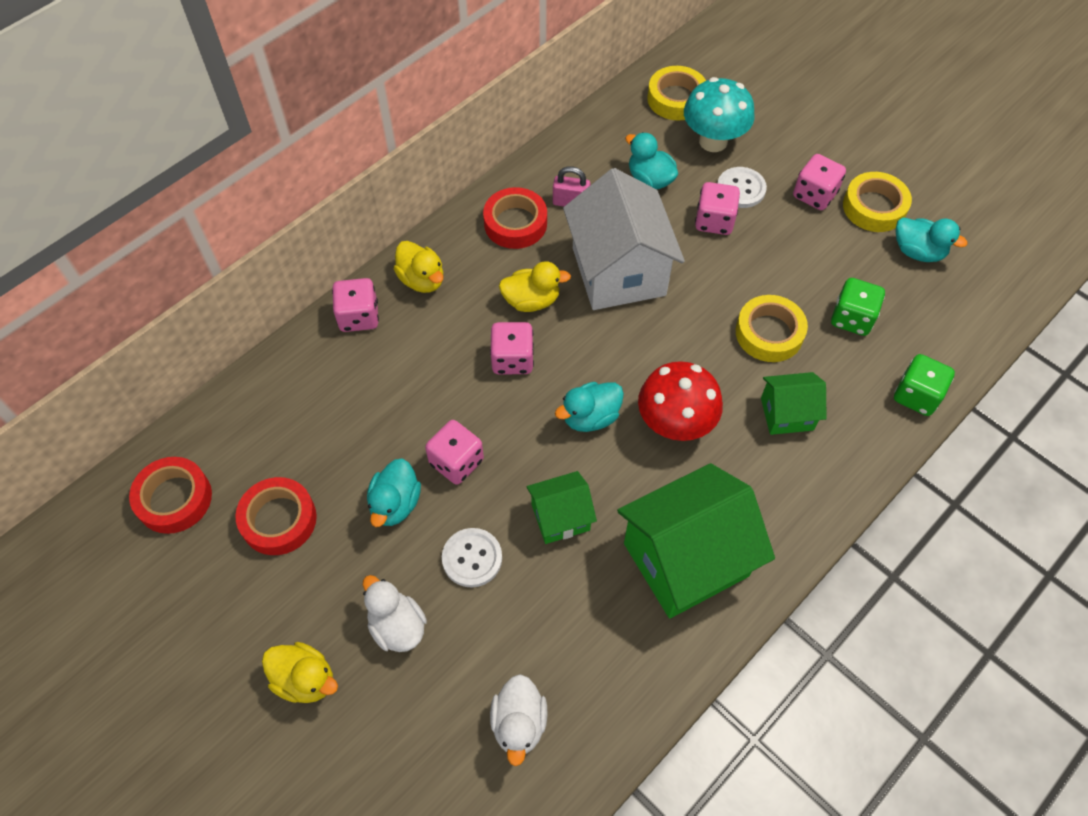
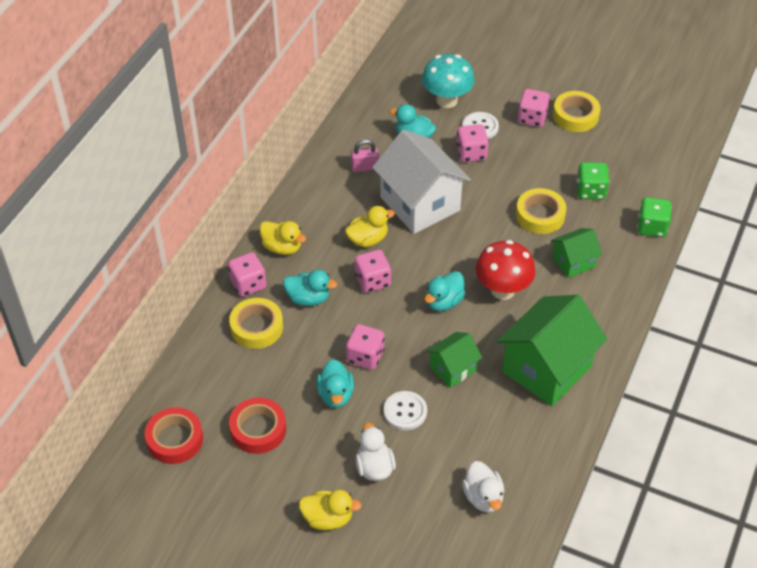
camera: 20 degrees left, 10 degrees down
(397, 626) = (374, 467): white duck -> white duck turned 45 degrees clockwise
(515, 223) = (331, 192): red tape -> none
(676, 99) = (407, 78): yellow tape -> yellow tape (257, 327)
(918, 252) = (616, 137): turquoise duck -> turquoise duck (308, 298)

